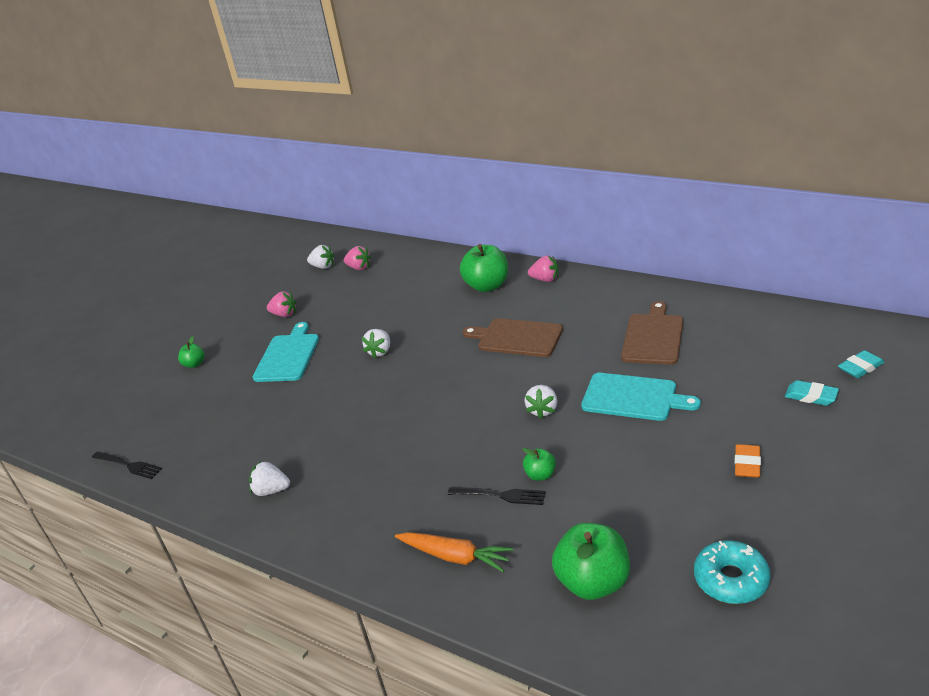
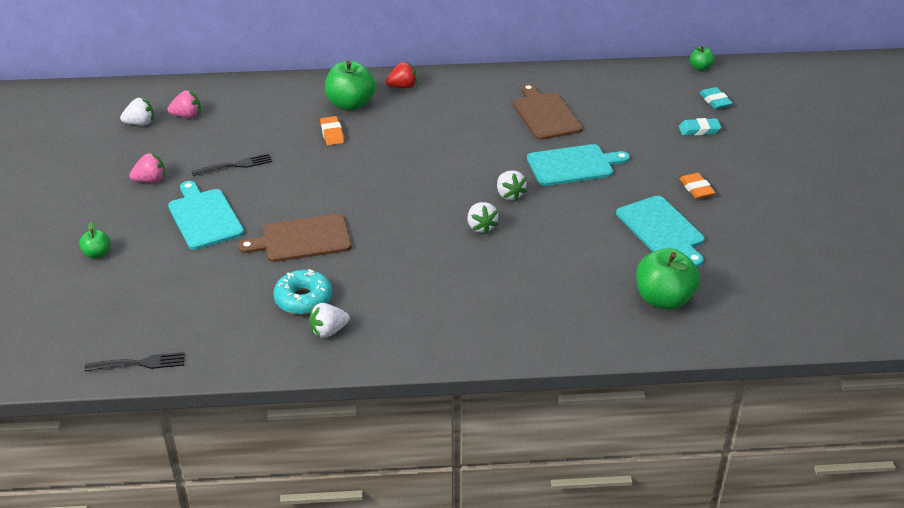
camera: 40 degrees left, 5 degrees up
(380, 352) = (304, 188): white strawberry -> white strawberry (481, 227)
(447, 309) = (332, 133): none -> orange eraser
(454, 556) = (546, 320): orange carrot -> none
(499, 495) = (538, 267): black fork -> black fork (235, 165)
(516, 338) = (427, 143): brown cutting board -> brown cutting board (302, 239)
(540, 475) = (555, 242): green apple -> green apple (700, 67)
(545, 279) = (402, 87): pink strawberry -> red strawberry
(665, 499) = (662, 229): none -> turquoise cutting board
(731, 579) = (749, 264): turquoise donut -> turquoise donut (303, 299)
(860, 367) = (715, 101): turquoise eraser -> turquoise eraser turned 45 degrees counterclockwise

